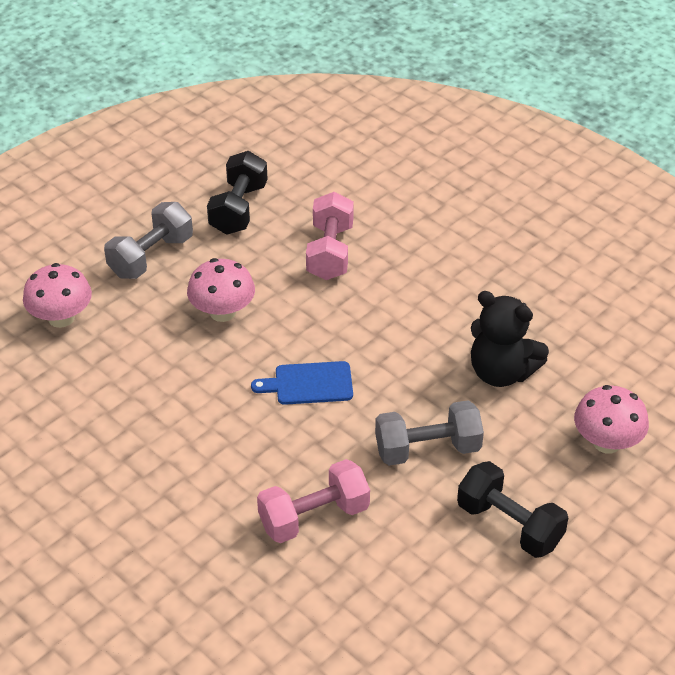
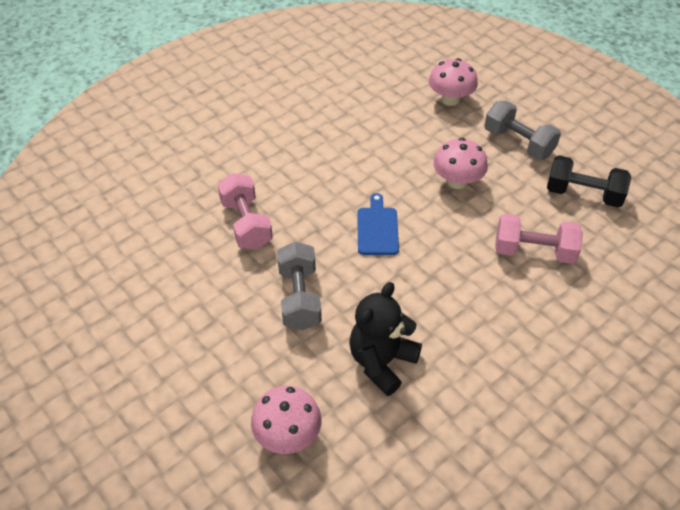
camera: 95 degrees right, 5 degrees up
(509, 525) = (212, 343): black dumbbell -> none

